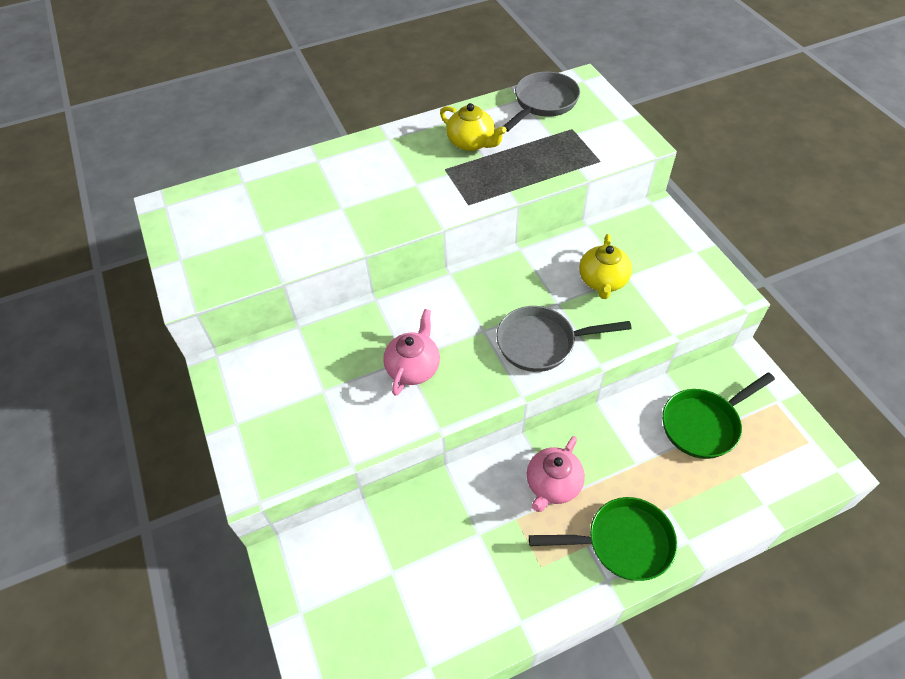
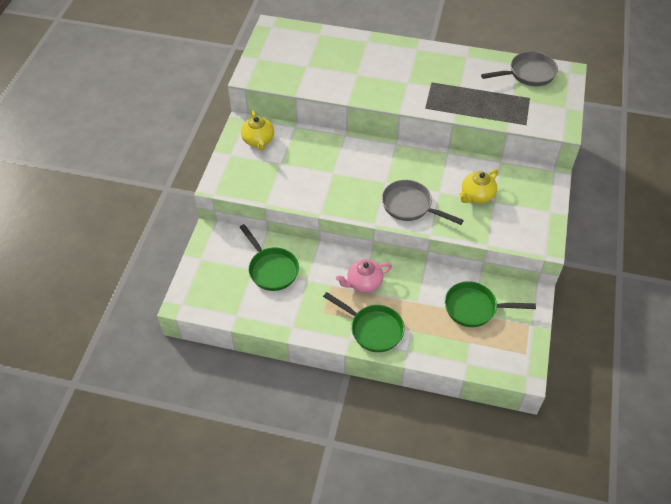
camera: 35 degrees right, 0 degrees up
(413, 367) = (333, 178): pink teapot -> none
(417, 553) = (271, 269): none -> green pan
(472, 143) = (461, 75): yellow teapot -> yellow teapot (258, 140)

